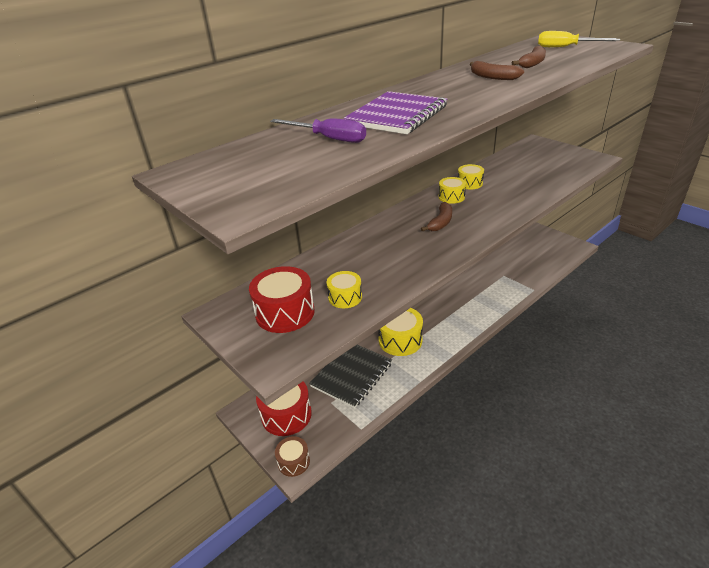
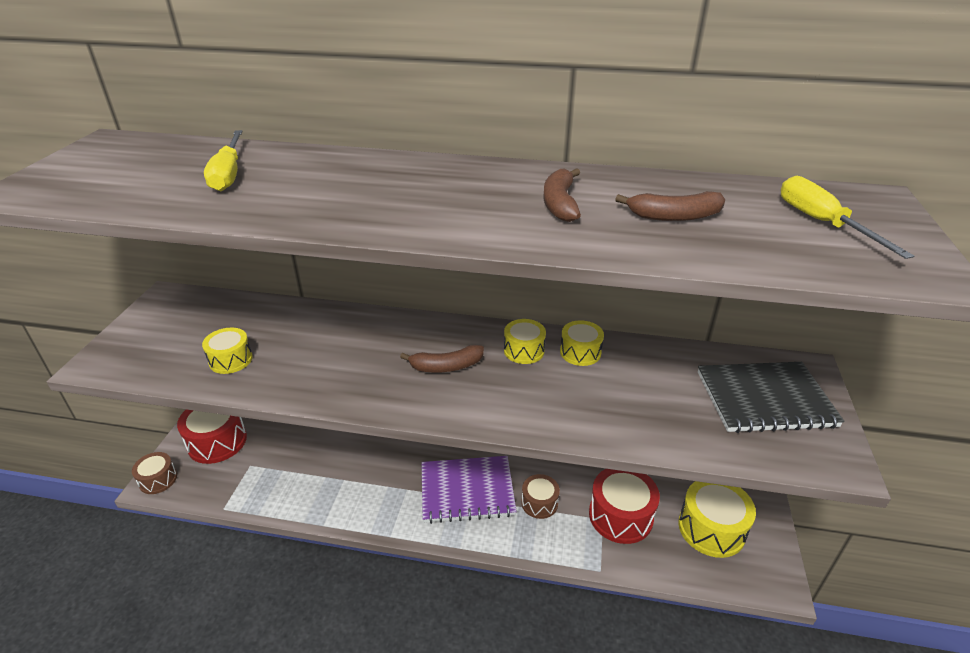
camera: 50 degrees right, 0 degrees up
(285, 312) = (185, 334): red drum -> red drum (620, 516)
(328, 139) = (228, 174): purple screwdriver -> yellow screwdriver
(352, 375) = (300, 461): black notebook -> black notebook (765, 399)
(397, 115) = (332, 186): purple notebook -> purple notebook (467, 491)
(400, 340) = (383, 473): yellow drum -> yellow drum (711, 528)
(476, 290) = (539, 503): none -> brown drum

